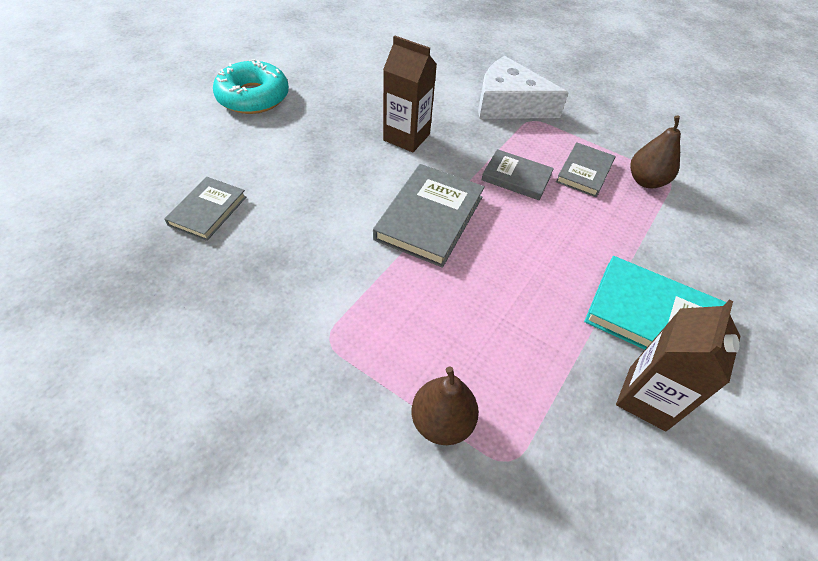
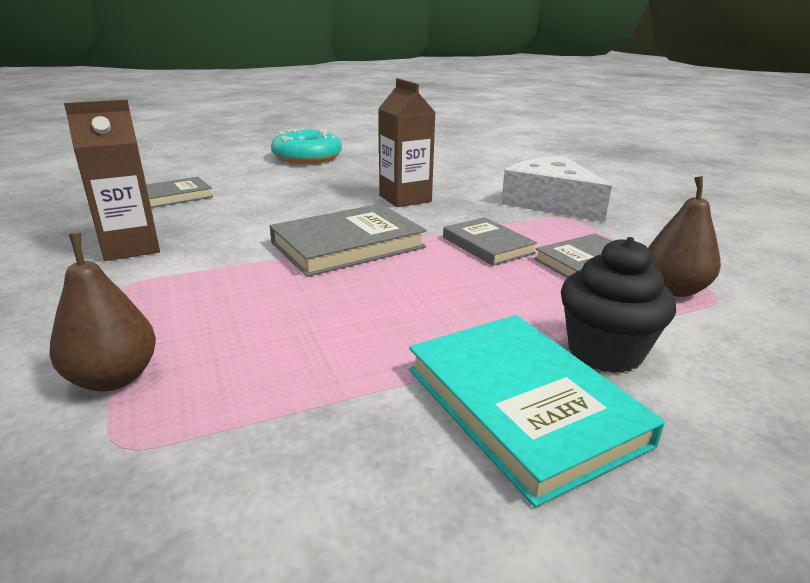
camera: 35 degrees right, 25 degrees down
(647, 398) = (395, 480): brown carton -> brown carton (131, 247)
(655, 255) = (604, 352): none -> black cupcake

